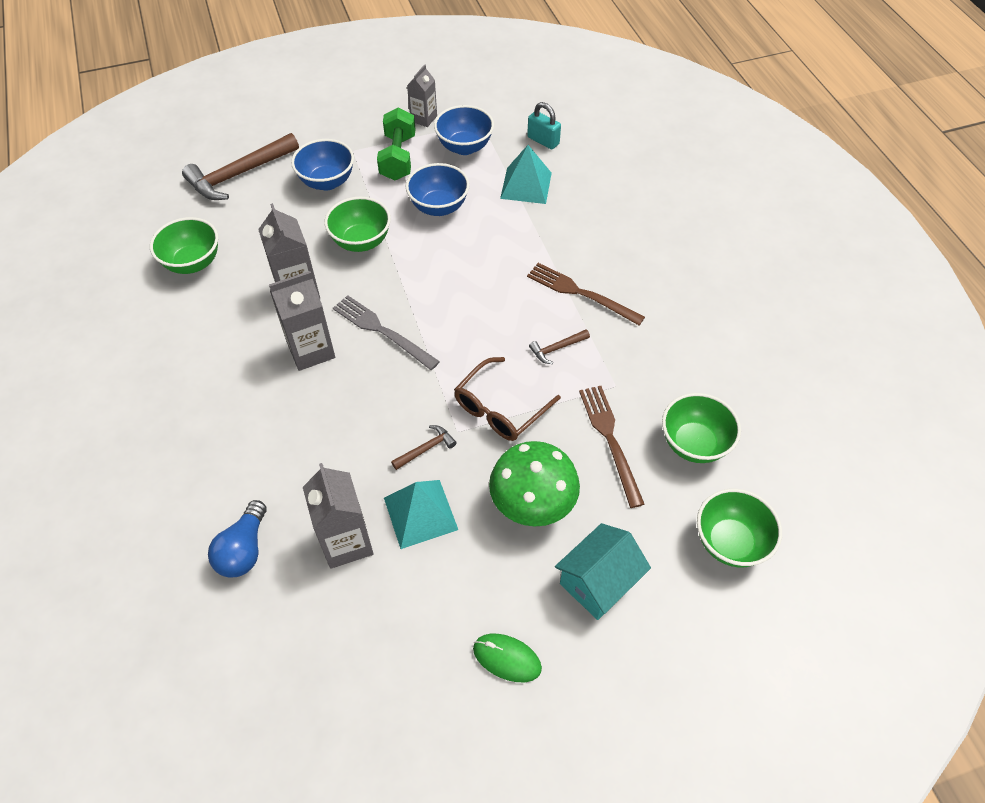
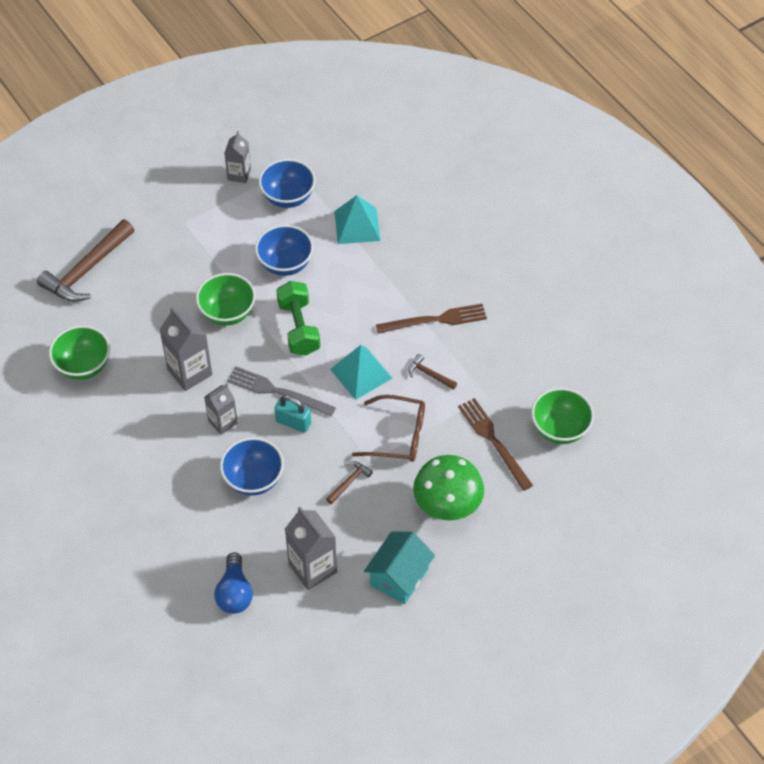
camera: 15 degrees left, 0 degrees up
(311, 350) = (223, 422): grey carton -> grey carton, size x0.64
(327, 182) = (173, 260): blue bowl -> blue bowl (253, 479)
(398, 157) = (230, 221): green dumbbell -> green dumbbell (299, 328)
(420, 513) = (362, 533): turquoise pyramid -> turquoise pyramid (361, 373)
(500, 408) = (398, 435): brown glasses -> brown glasses turned 105 degrees counterclockwise
(507, 658) = (461, 620): green mouse -> none
(543, 141) = (359, 176): turquoise padlock -> turquoise padlock (293, 422)
(556, 349) = (429, 374): brown hammer -> brown hammer turned 75 degrees clockwise
(581, 293) = (435, 320): brown fork -> brown fork turned 150 degrees clockwise
(598, 582) = (513, 551): turquoise house -> turquoise house (399, 577)
(730, 542) = (603, 499): green bowl -> none

